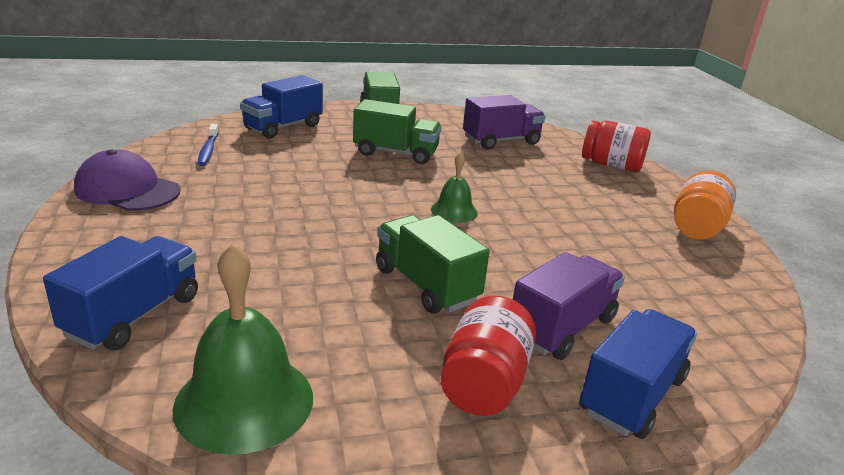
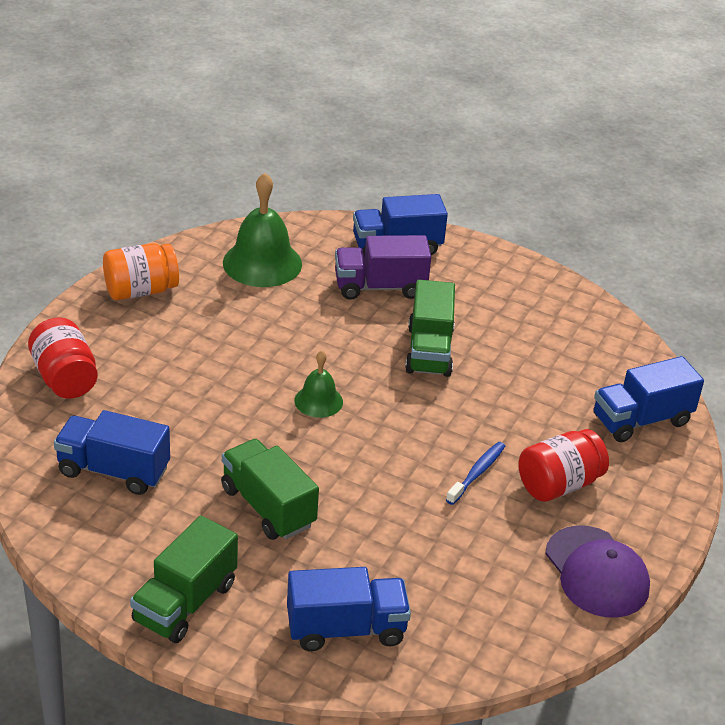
camera: 140 degrees left, 10 degrees up
(208, 150) = (476, 613): blue toothbrush -> blue toothbrush (477, 473)
(244, 401) = (602, 338): green bell -> green bell (262, 263)
(484, 383) = (467, 286): red jar -> red jar (559, 484)
(501, 141) = (113, 471): purple truck -> blue truck

